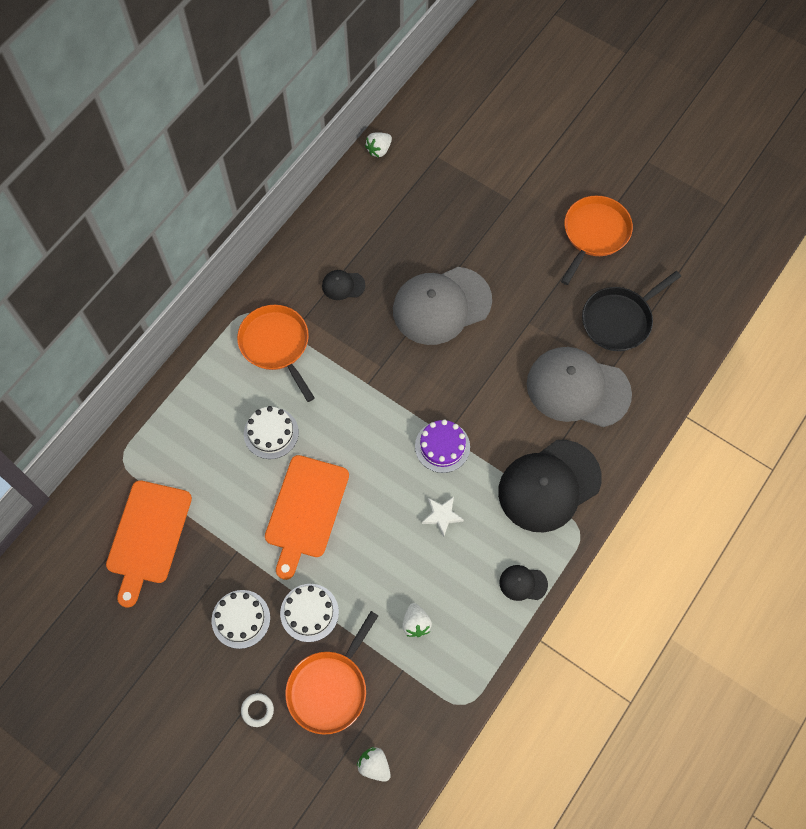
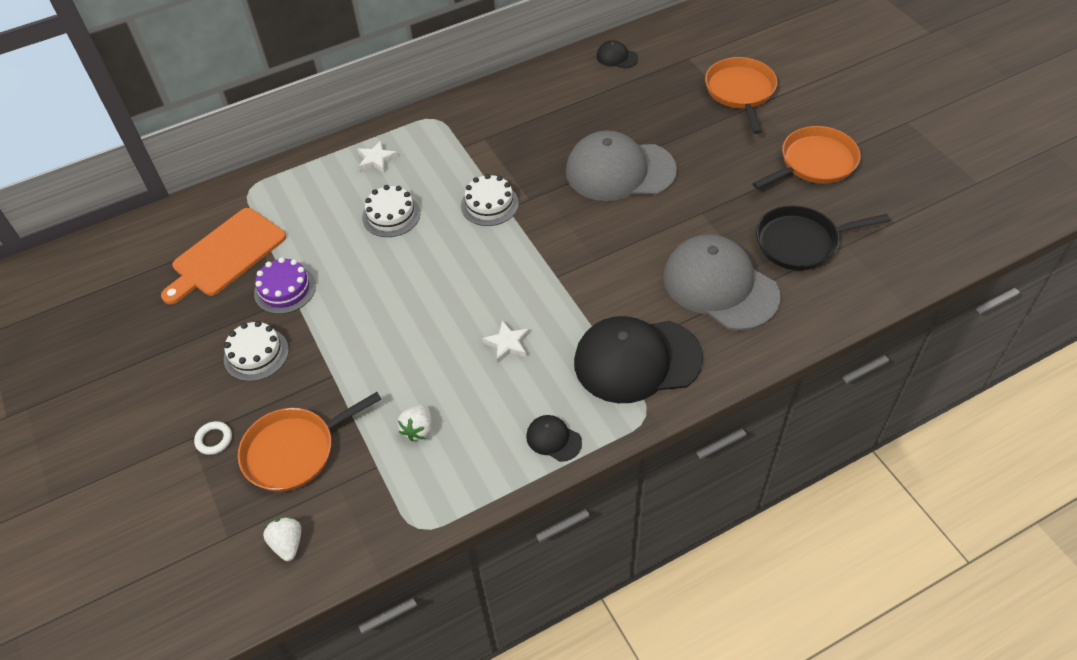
camera: 30 degrees right, 15 degrees down
(221, 380) = (376, 160): none -> white star
(276, 345) = (443, 150): orange pan -> orange pan (740, 91)
(306, 510) = (379, 288): orange cutting board -> none
(309, 612) = (322, 375): white cake -> white cake (489, 204)
(343, 285) = (535, 126): black cap -> black cap (617, 57)
(379, 150) = (635, 38): white strawberry -> none
(442, 446) = (546, 285): purple cake -> purple cake (285, 289)

